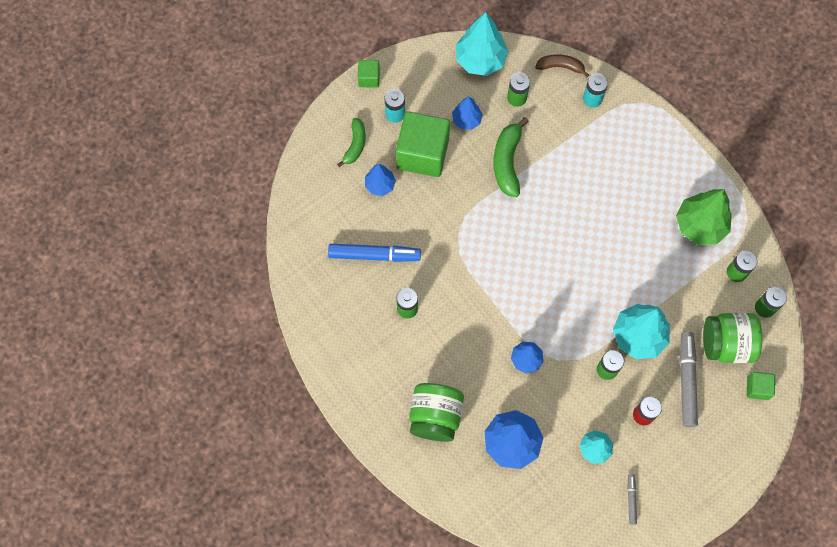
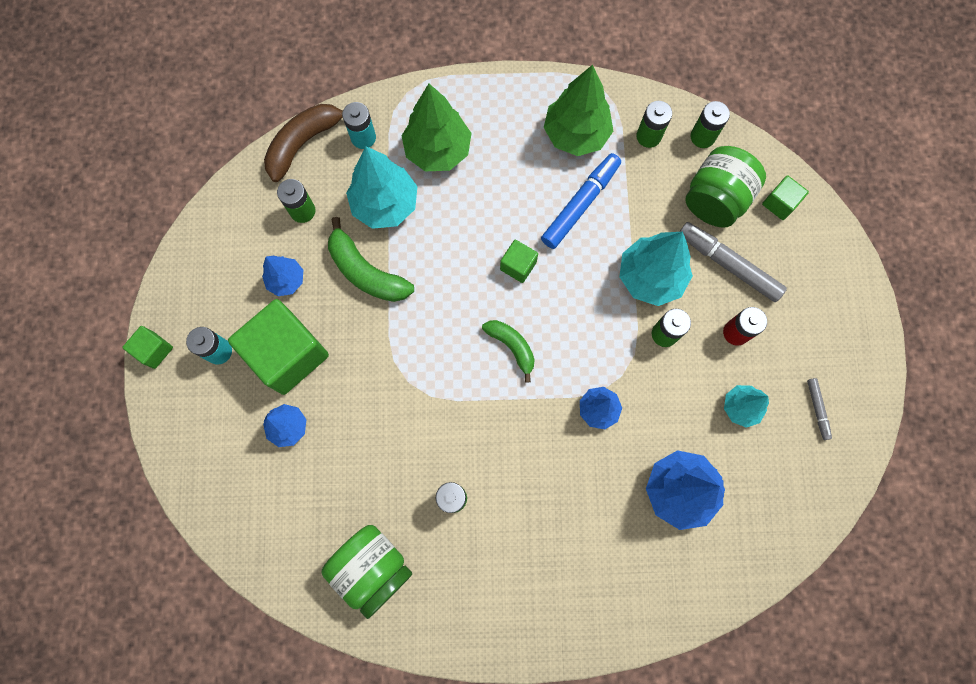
camera: 55 degrees left, 5 degrees up
(355, 145) = (220, 421): green banana -> green banana (512, 346)
(374, 255) = (365, 491): blue marker -> blue marker (580, 204)
(435, 416) = (596, 554): green jar -> green jar (372, 568)
(480, 60) = (230, 217): turquoise tree -> turquoise tree (385, 204)
(560, 67) = (303, 143): brown banana -> brown banana, size x1.55
(582, 249) = (518, 266): none -> green cube
(620, 148) = (438, 150): none -> green tree
(631, 500) = (817, 409): grey marker -> grey marker turned 135 degrees counterclockwise

